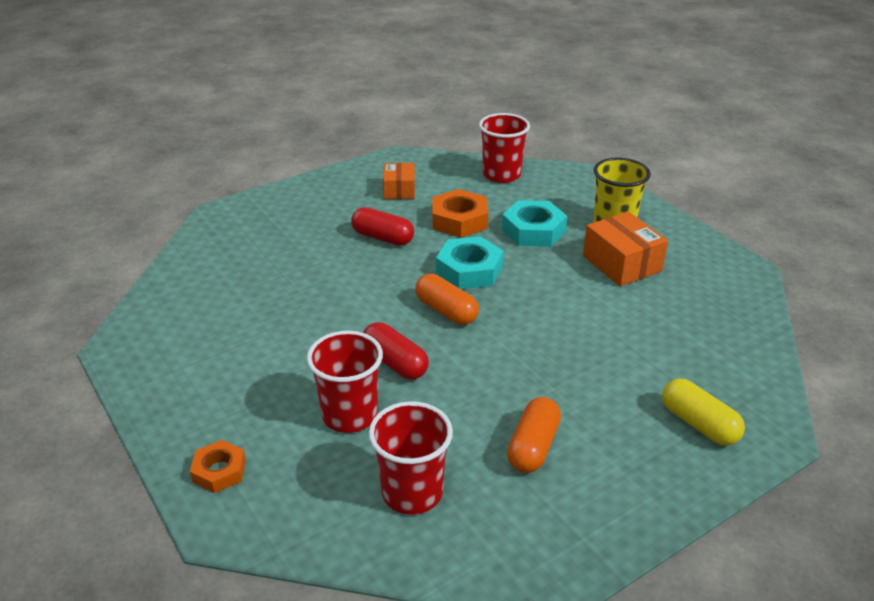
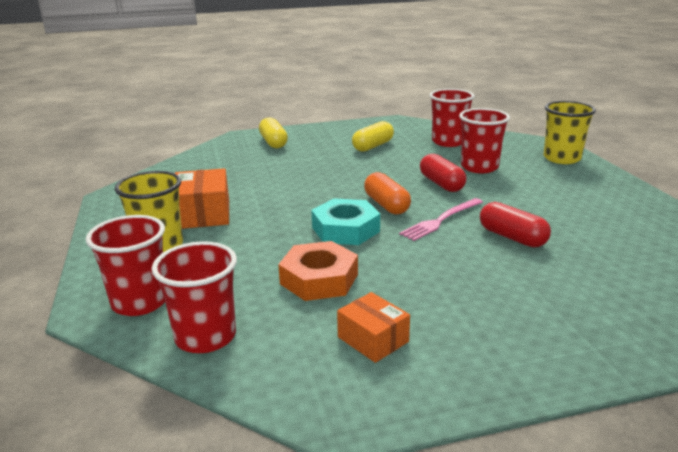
camera: 160 degrees left, 10 degrees down
(219, 471) = (562, 158): orange nut -> yellow cup
(381, 299) = (441, 220): none -> pink fork
(382, 238) = (421, 274): red capsule -> red capsule (512, 237)
(399, 190) = (373, 339): orange box -> orange box turned 60 degrees counterclockwise
(533, 230) = (248, 254): turquoise nut -> none
(533, 447) = (373, 146): orange capsule -> yellow capsule
(567, 185) = (140, 302): none -> red cup

